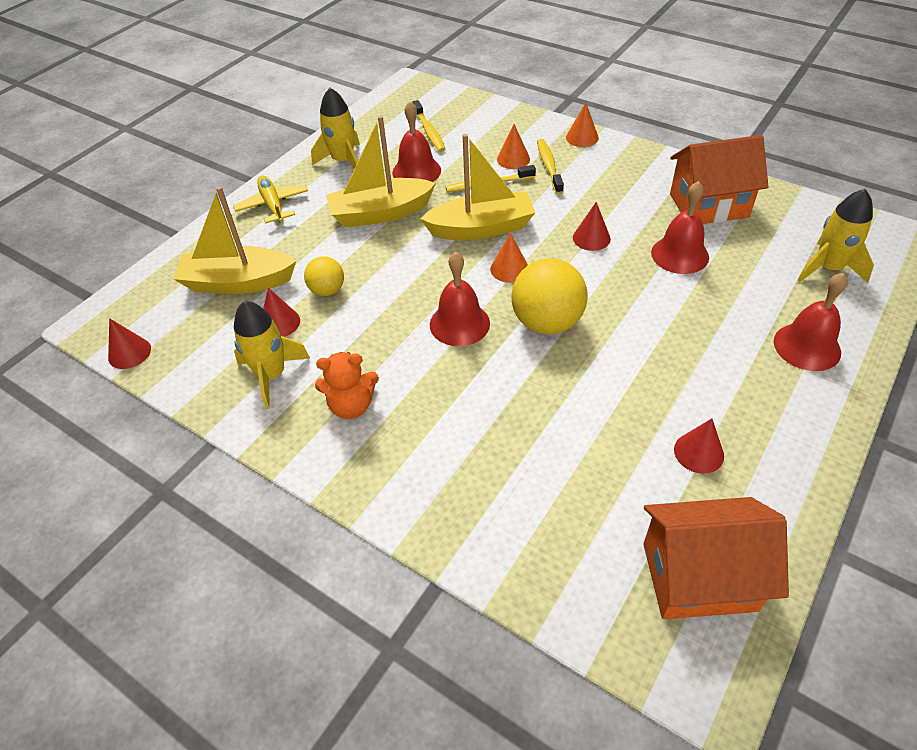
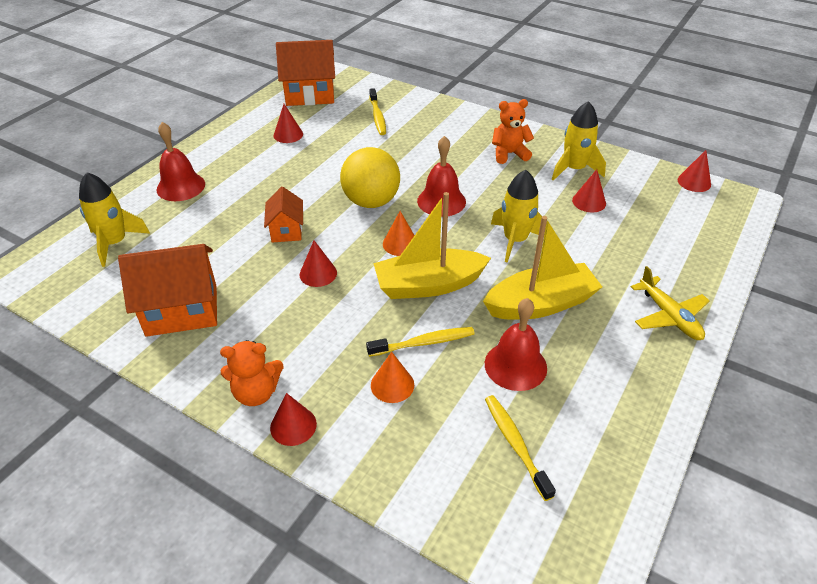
camera: 175 degrees right, 5 degrees down
(238, 282) = (647, 233): yellow boat -> none
(327, 290) = (561, 226): yellow ball -> none
(343, 161) = (618, 385): yellow rocket -> yellow rocket (515, 240)
(549, 166) = (347, 370): yellow toothbrush -> yellow toothbrush (377, 116)
(582, 137) = (293, 425): orange cone -> red cone
(615, 153) = (256, 392): none -> orange teddy bear
(640, 284) = (286, 230): none -> orange house
(680, 254) = (239, 256): red bell -> none

